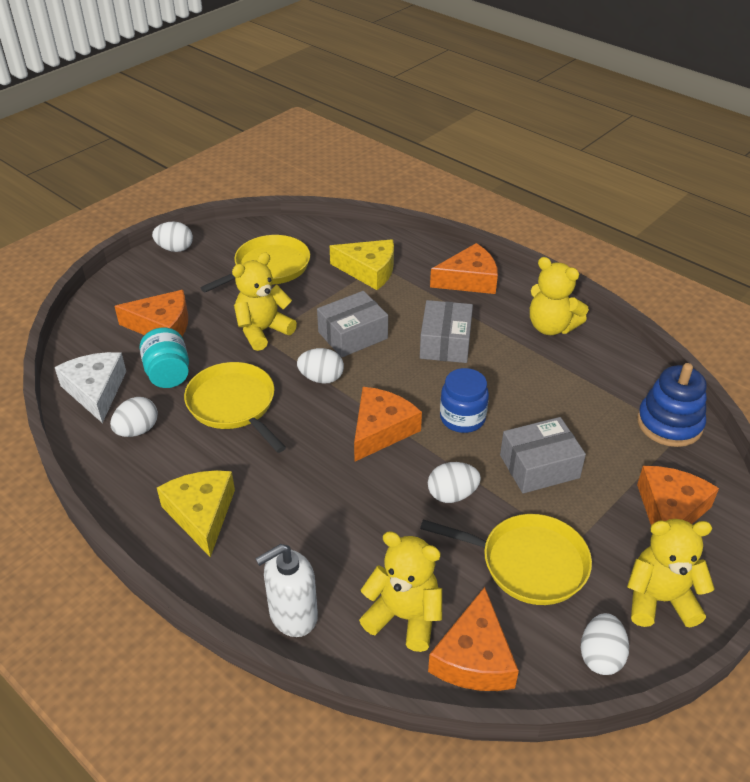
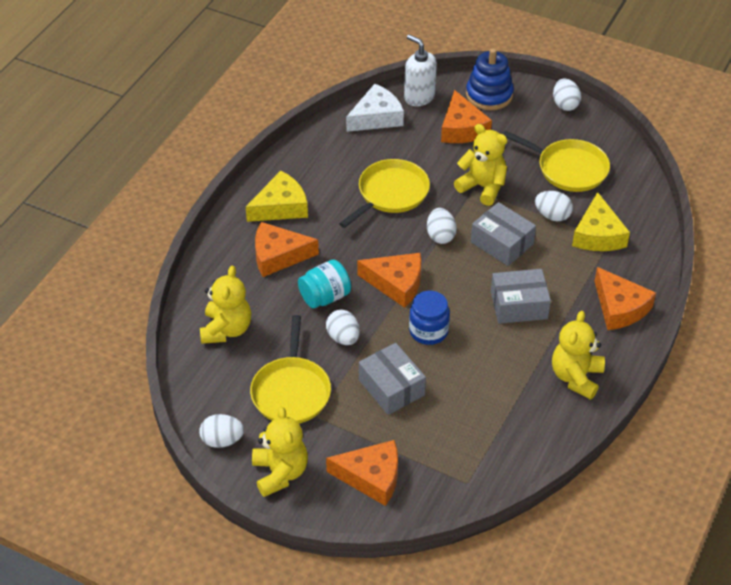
camera: 75 degrees right, 5 degrees up
(137, 430) = (346, 151): white egg -> white egg (552, 216)
(168, 374) = (409, 148): turquoise jar -> turquoise jar (325, 297)
(293, 615) = (213, 273): white soap dispenser -> white soap dispenser (419, 97)
(474, 657) = (204, 371): orange cheese -> orange cheese (278, 256)
(669, 424) = (476, 474): blue stacking toy -> blue stacking toy (489, 95)

